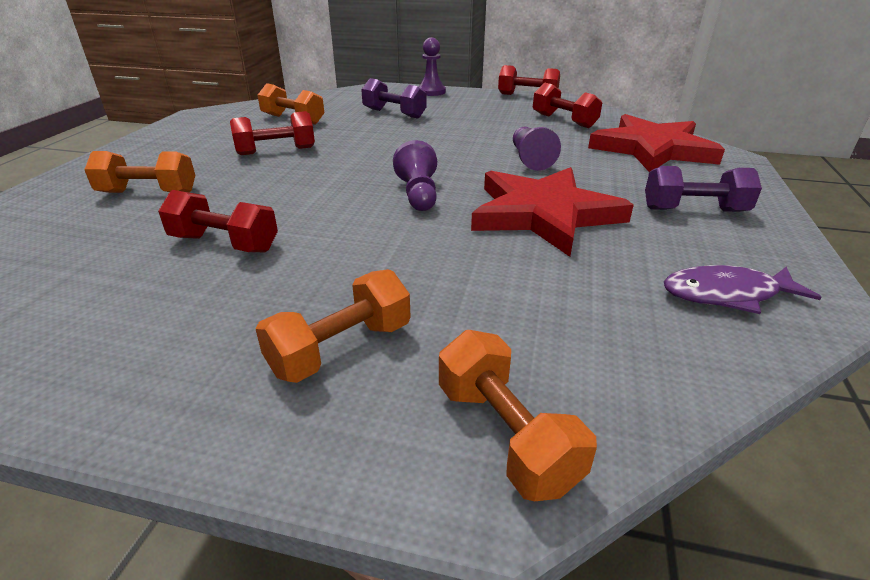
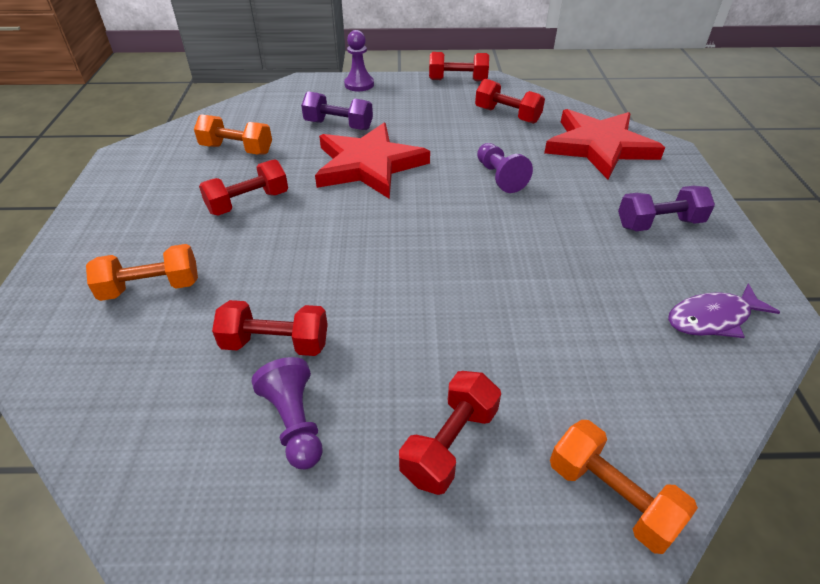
camera: 15 degrees left, 10 degrees up
(341, 349) = (450, 444): orange dumbbell -> red dumbbell
(418, 194) = (421, 243): purple pawn -> purple pawn (294, 422)
(543, 214) = (541, 251): red star -> red star (368, 165)

